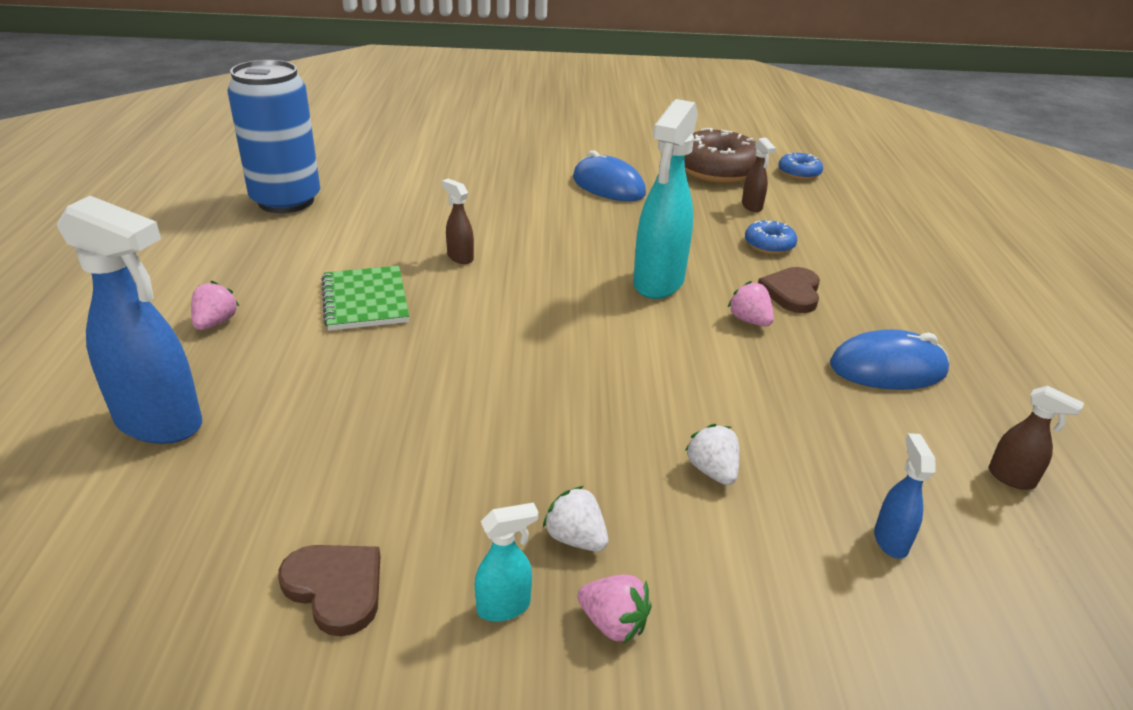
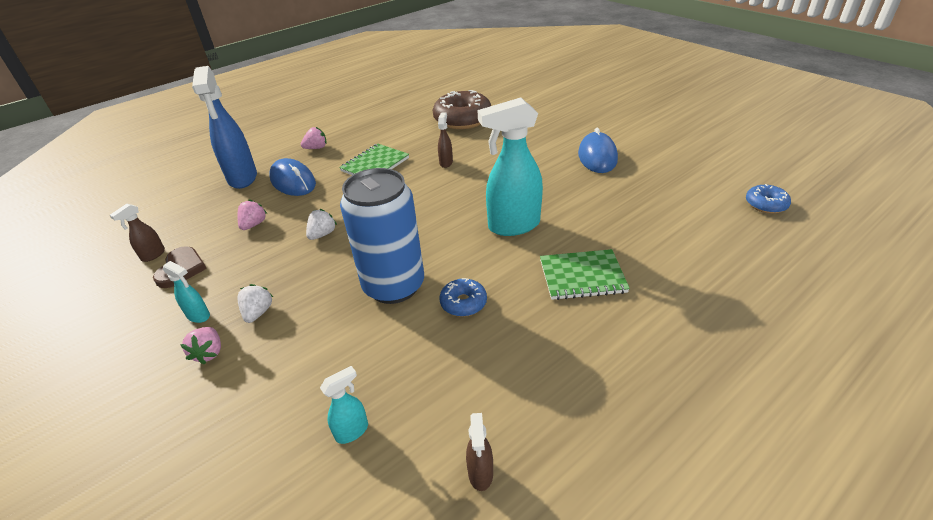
camera: 55 degrees right, 5 degrees up
(286, 201) = (428, 103): blue can -> blue can (394, 286)
(712, 471) = (351, 331): white strawberry -> white strawberry (322, 234)
(717, 170) = (697, 176): brown donut -> brown donut (462, 119)
(749, 320) = (521, 275): pink strawberry -> pink strawberry (254, 224)
(752, 206) = (672, 211): brown spray bottle -> brown spray bottle (153, 255)
(769, 245) = (630, 240): blue donut -> blue donut (463, 303)
(792, 292) = (582, 276): brown heart -> green notebook
(887, 369) = (545, 358): blue mouse -> blue mouse (293, 182)
(890, 540) = (352, 431): blue spray bottle -> turquoise spray bottle

